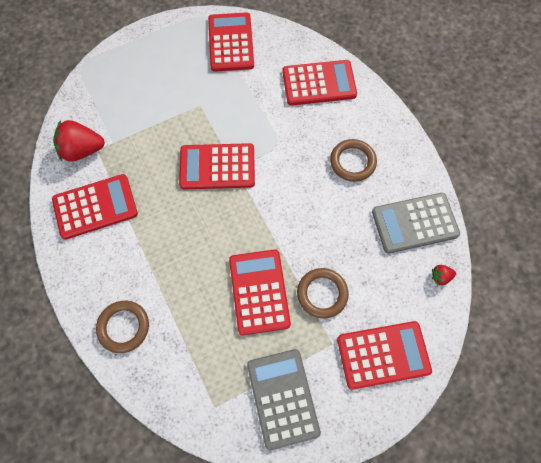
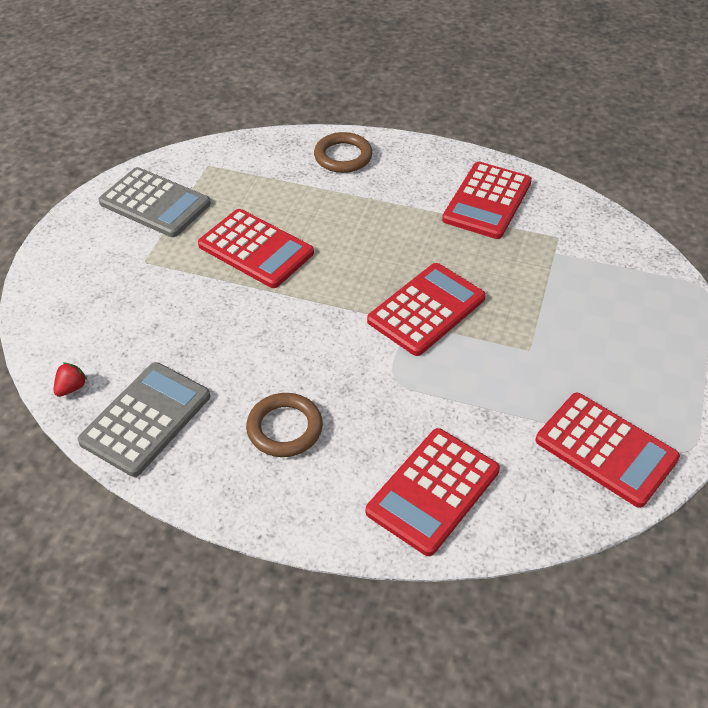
camera: 135 degrees right, 20 degrees down
(82, 150) = (570, 227): red strawberry -> none
(322, 294) = (192, 288): brown ring -> none
(383, 354) = (85, 286): red calculator -> none

